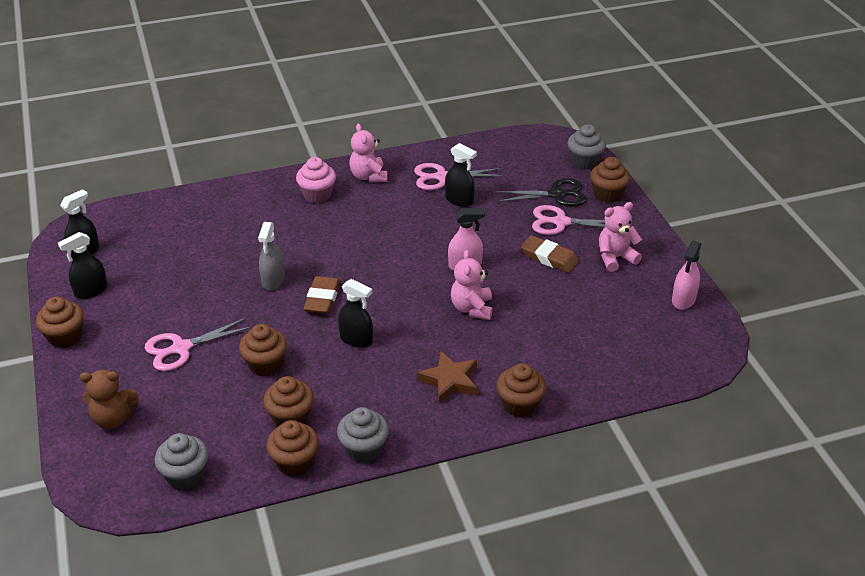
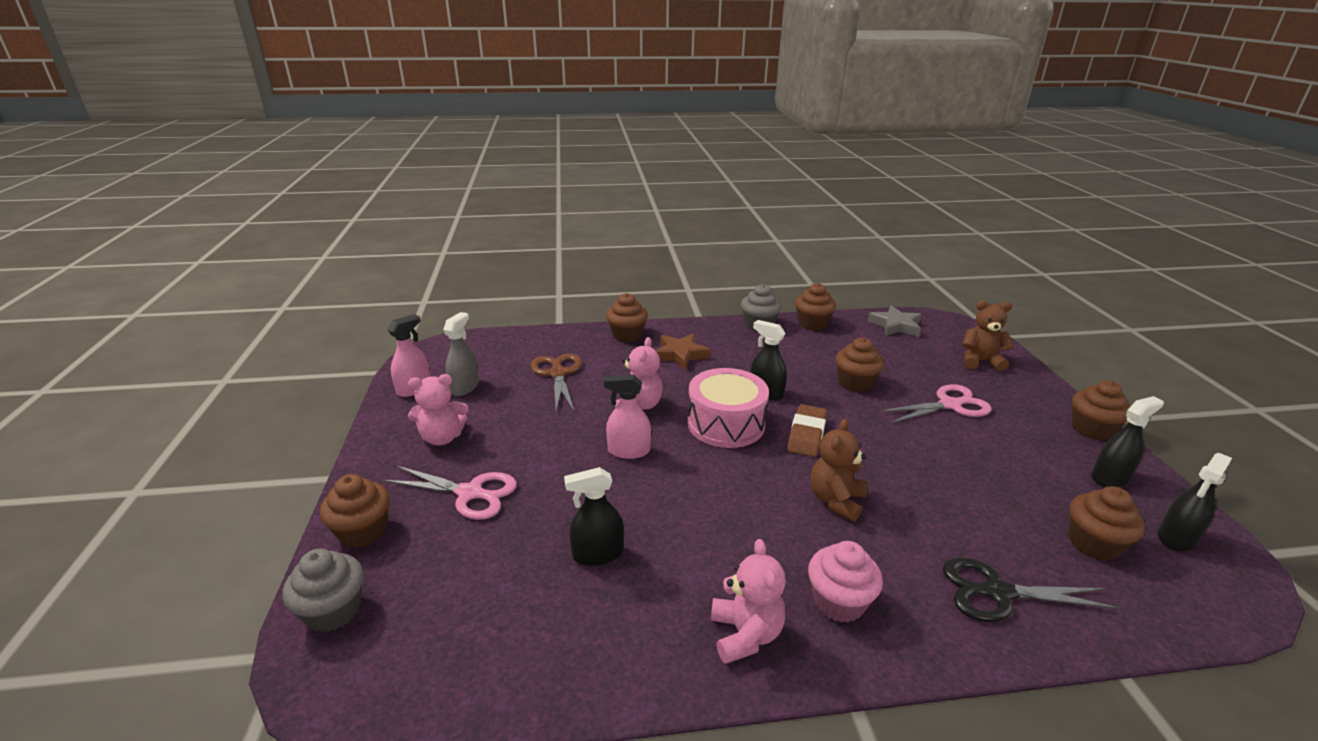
camera: 170 degrees left, 10 degrees down
(185, 475) = (895, 325): grey cupcake -> grey star
(273, 280) = (873, 463): grey spray bottle -> grey spray bottle (464, 387)
(290, 418) = (821, 347): brown cupcake -> brown cupcake (1093, 543)
(308, 248) = (836, 500): none -> brown teddy bear
(391, 300) = (726, 424): none -> pink drum
(442, 177) = (609, 611): pink scissors -> none
(459, 200) = (597, 554): black spray bottle -> black spray bottle turned 60 degrees counterclockwise
(549, 258) = (520, 448): brown eraser -> none
(556, 194) = (440, 542): black scissors -> black scissors (997, 592)
(565, 336) = (557, 373): none -> brown scissors

